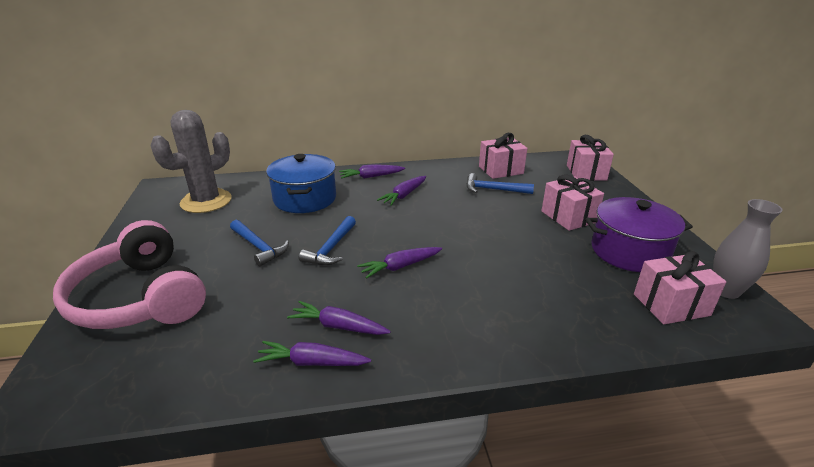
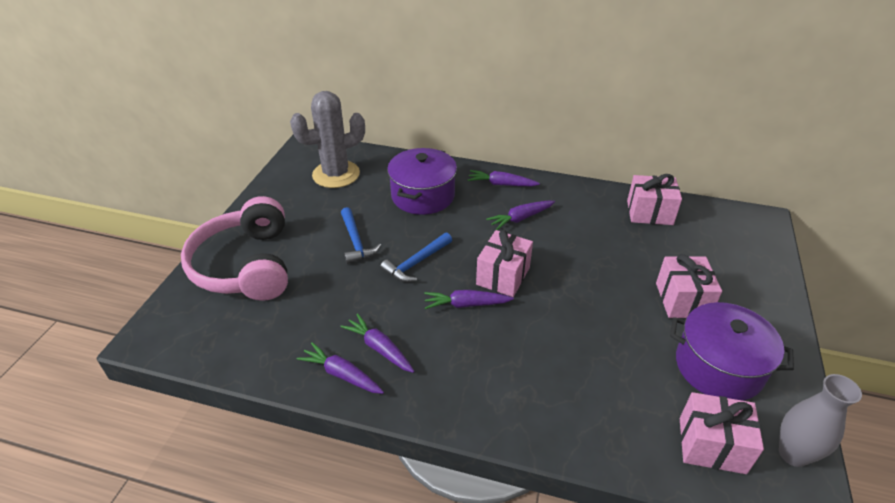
camera: 25 degrees right, 10 degrees up
(305, 199) = (423, 196): blue pot -> purple pot
(493, 190) = (622, 238): blue hammer -> none
(586, 172) = (753, 244): pink gift -> pink gift (503, 276)

